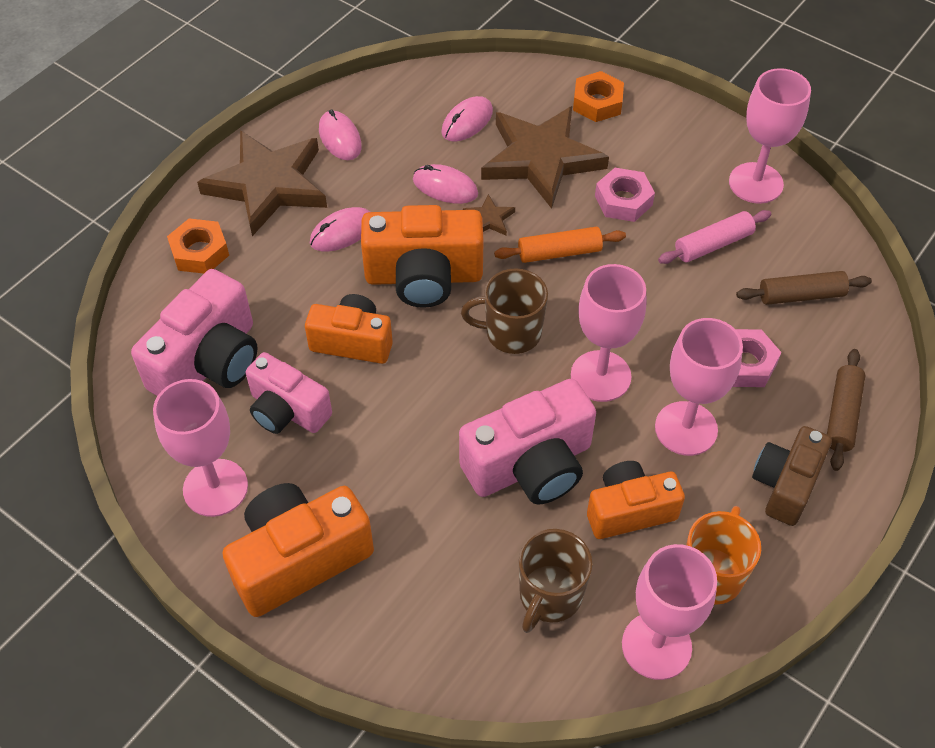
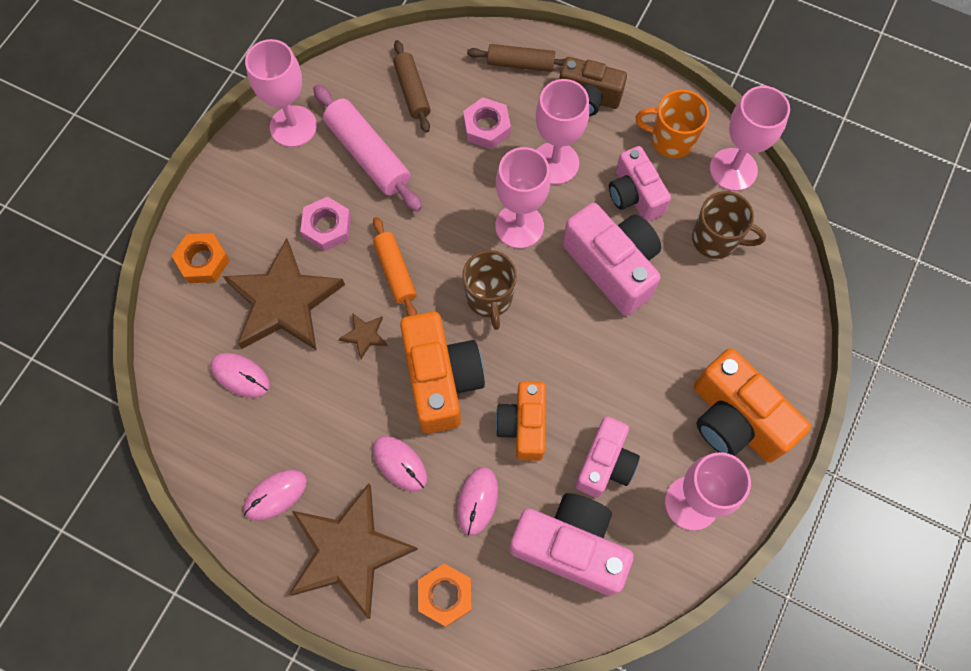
camera: 100 degrees left, 15 degrees up
(445, 187) = (330, 381): pink mouse -> pink mouse (477, 501)
(629, 510) = (634, 195): orange camera -> pink camera
(713, 244) = (368, 155): pink rolling pin -> pink rolling pin, size x1.56

